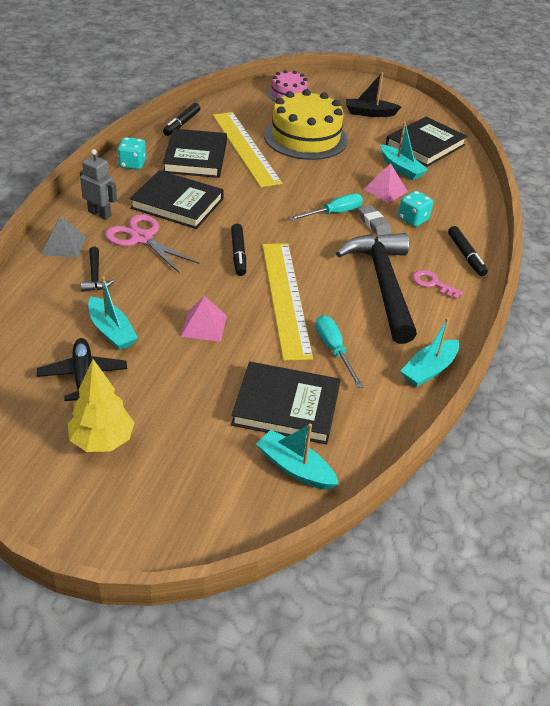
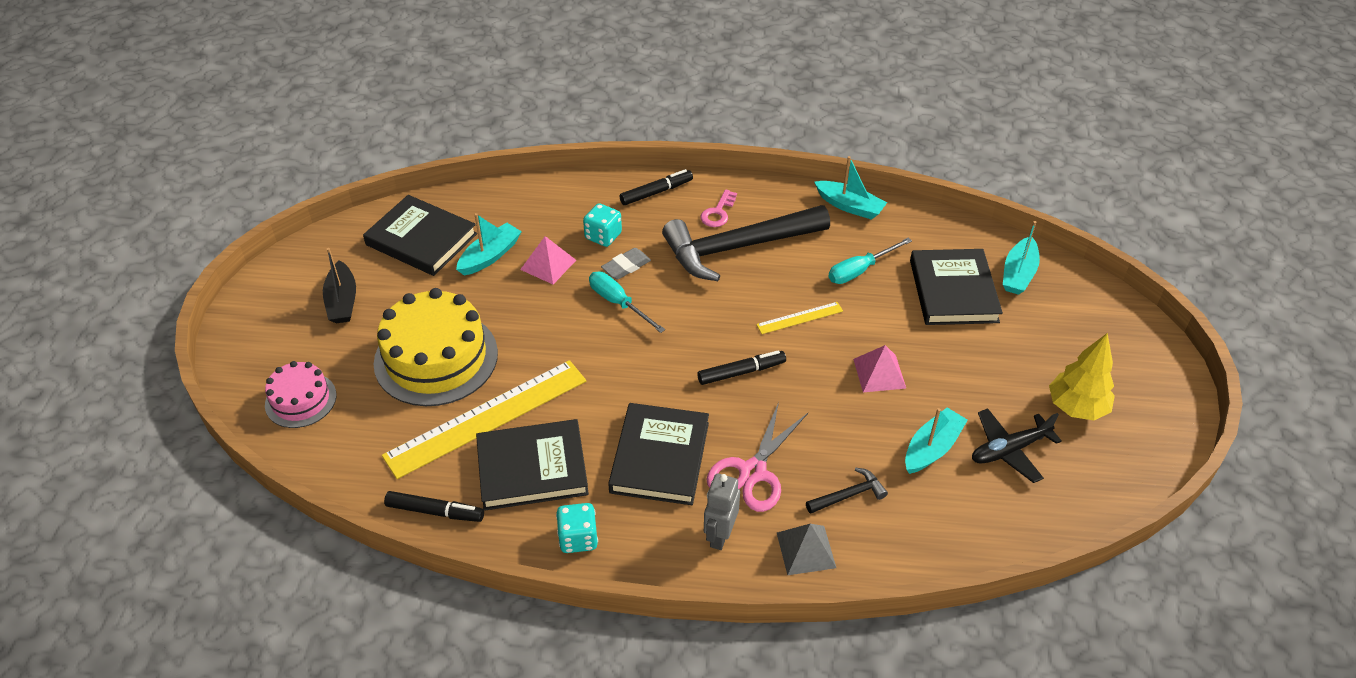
camera: 100 degrees left, 5 degrees up
(285, 298) = (799, 318): yellow ruler -> yellow ruler, size x0.45

